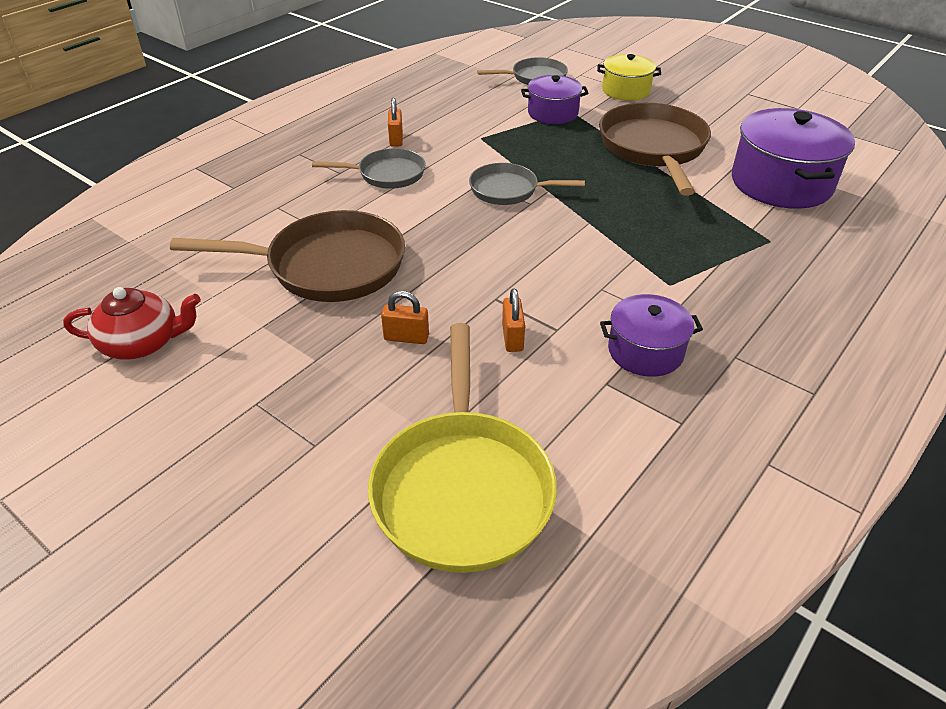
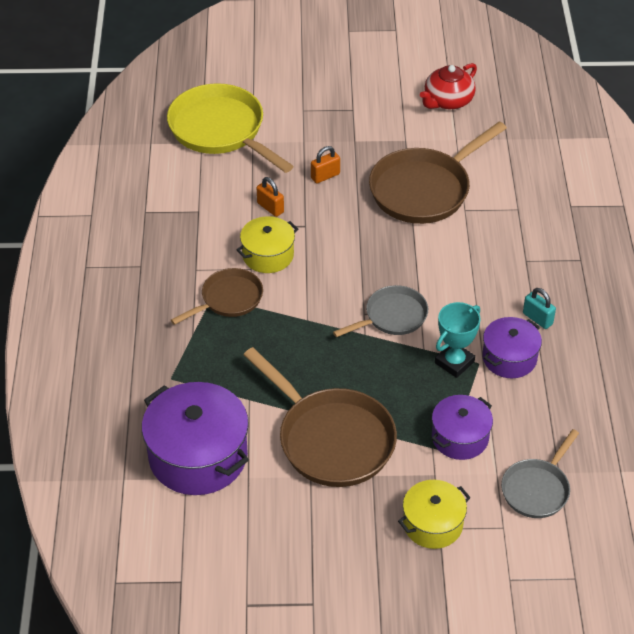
camera: 140 degrees right, 5 degrees up
(387, 174) = (492, 279): grey pan -> none
(396, 139) = (537, 319): orange padlock -> turquoise padlock
(499, 145) = (454, 362): none -> turquoise trophy
(569, 291) = (268, 255): none -> yellow pot
(645, 351) = (192, 241): purple pot -> purple pot (509, 358)
(654, 273) = (228, 299): none -> brown pan

